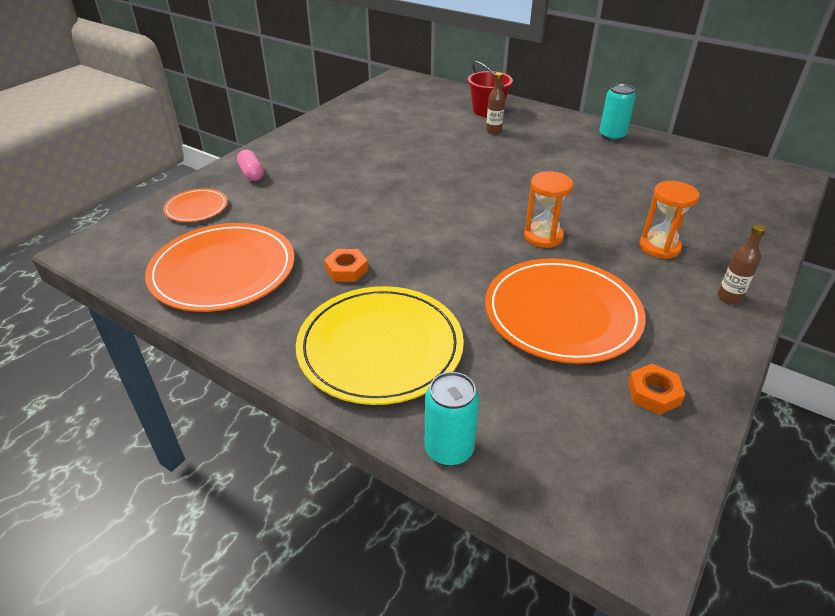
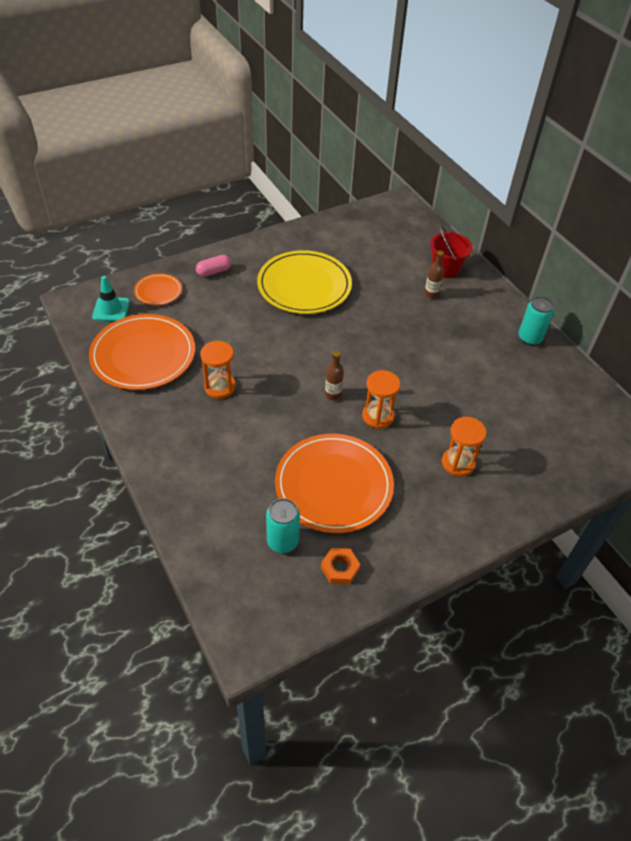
camera: 25 degrees right, 10 degrees up
(146, 241) = (111, 309): none -> turquoise traffic cone
(251, 173) = (214, 271): pink capsule -> pink capsule turned 60 degrees clockwise
(346, 270) = (220, 387): orange nut -> orange hourglass
(380, 347) = (198, 457): yellow plate -> yellow plate (304, 285)
(449, 449) = (188, 542): turquoise can -> turquoise can (282, 541)
(729, 297) = (466, 527): brown bottle -> brown bottle (333, 395)

